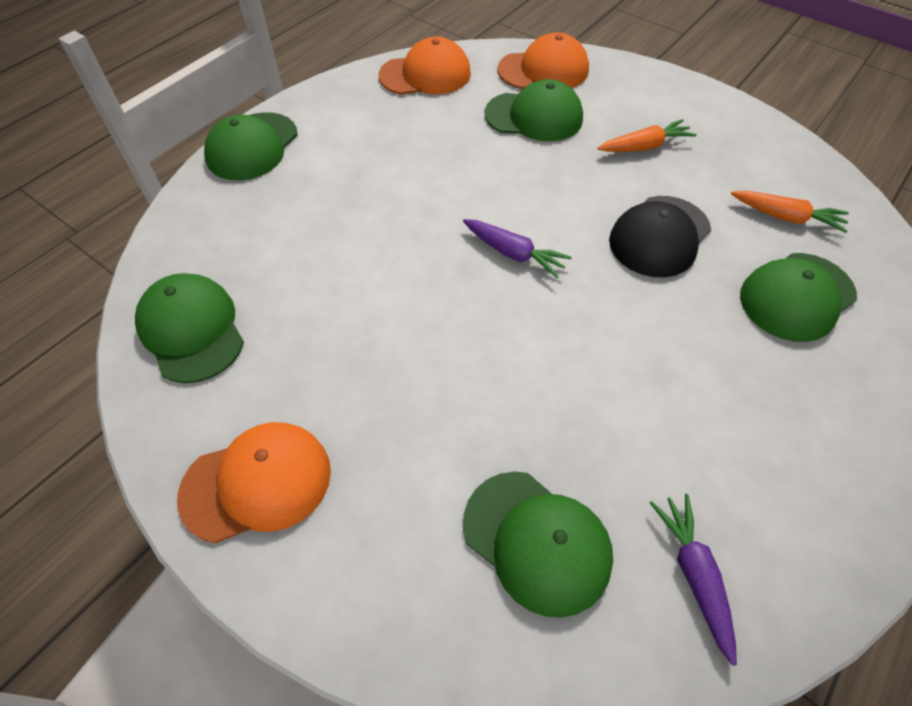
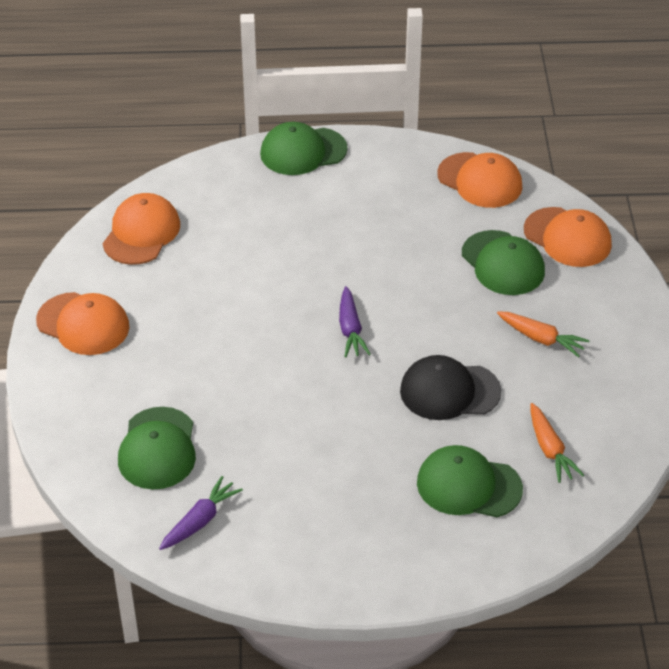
camera: 50 degrees right, 10 degrees down
(192, 330) = (141, 233): green cap -> orange cap

